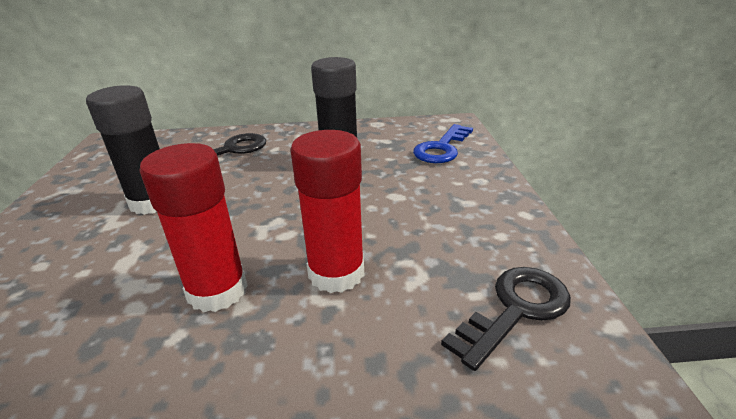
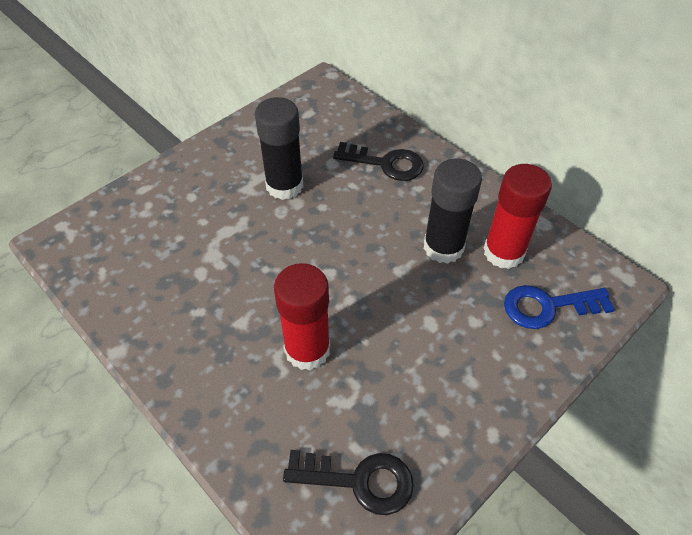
camera: 50 degrees right, 20 degrees up
(217, 290) = (241, 299): red glue stick -> red glue stick (503, 252)

